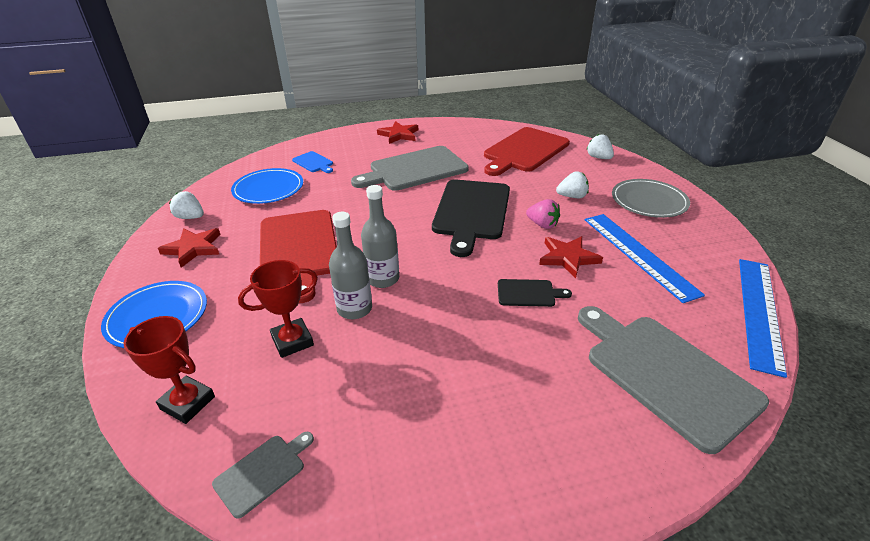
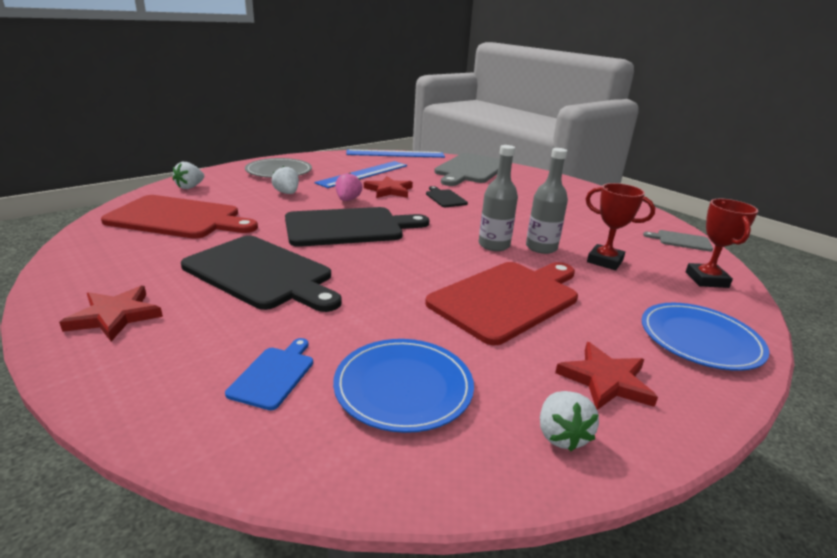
camera: 120 degrees left, 10 degrees down
(414, 169) = (261, 273): grey cutting board -> black cutting board

